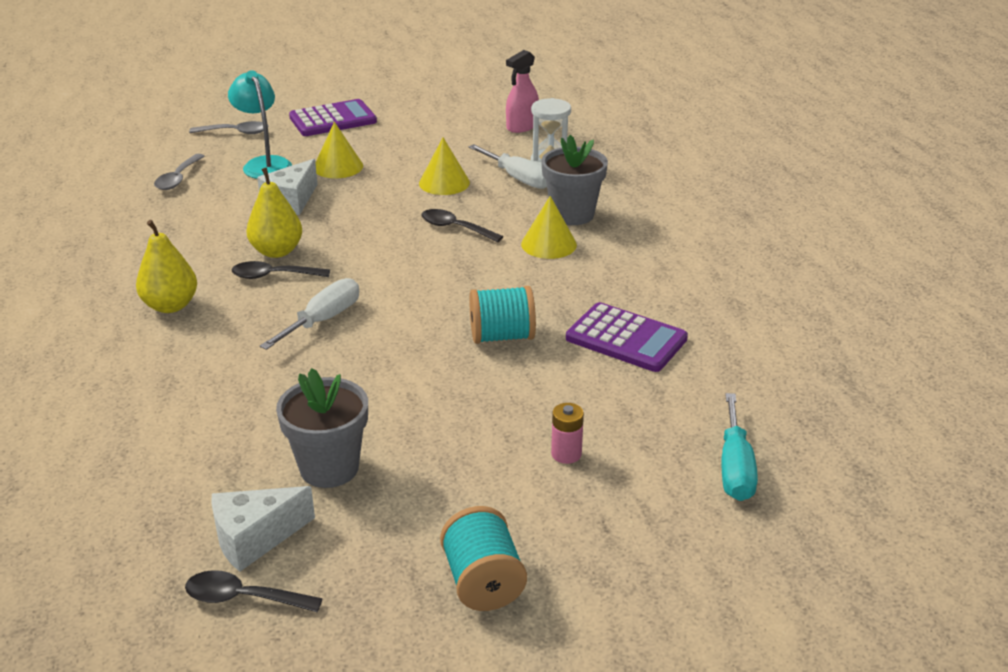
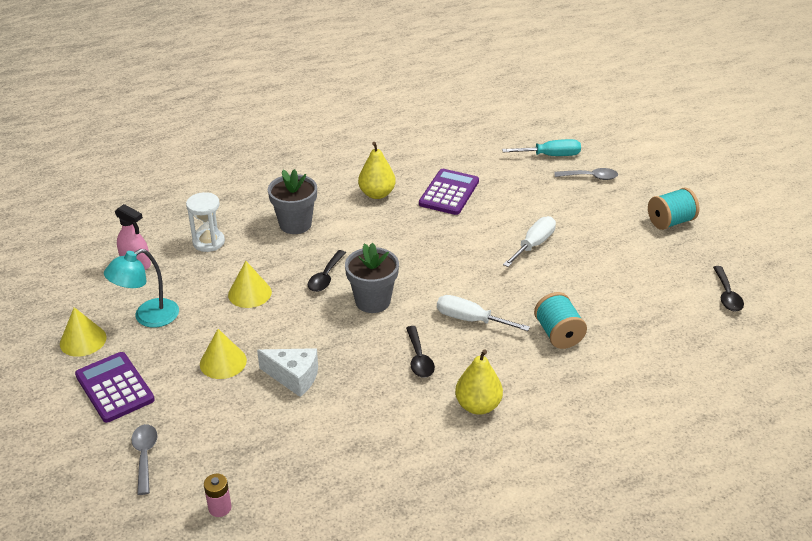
camera: 100 degrees left, 5 degrees up
(178, 178) = (256, 471): grey spoon -> grey spoon (590, 177)
(255, 538) = (686, 301): white cheese -> none
(264, 164) = (219, 414): turquoise lamp -> turquoise lamp (148, 317)
(277, 251) = (381, 366): yellow pear -> yellow pear (377, 194)
(329, 468) = (617, 286): grey flower pot -> grey flower pot (372, 301)
(502, 336) = (463, 239): turquoise spool -> turquoise spool (558, 334)
(518, 178) = (238, 255): white screwdriver -> white screwdriver (534, 244)
(549, 244) = (341, 231): yellow cone -> yellow cone (83, 340)
(566, 454) = (565, 206): pink battery -> pink battery (220, 508)

